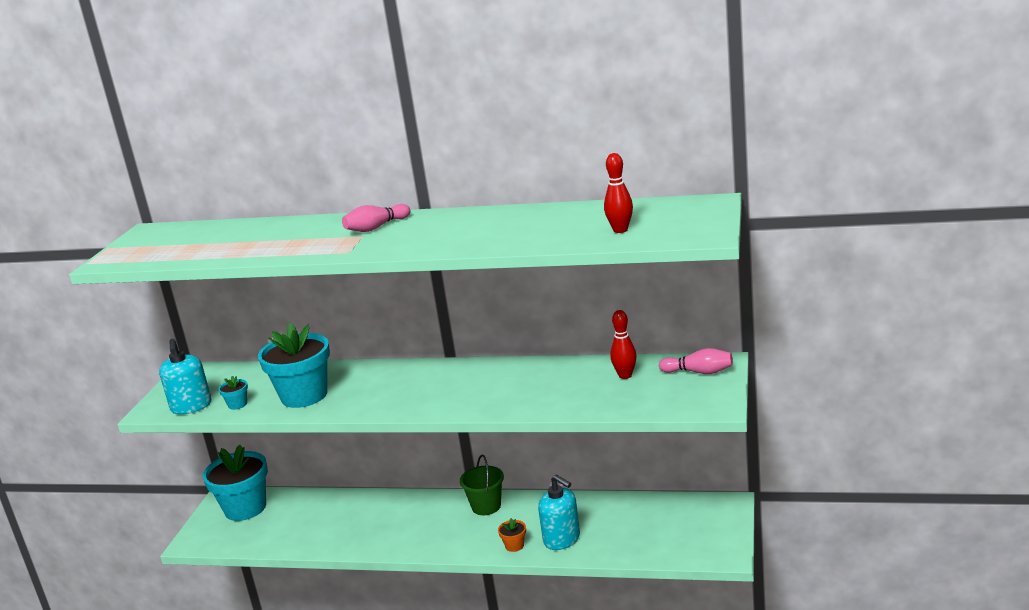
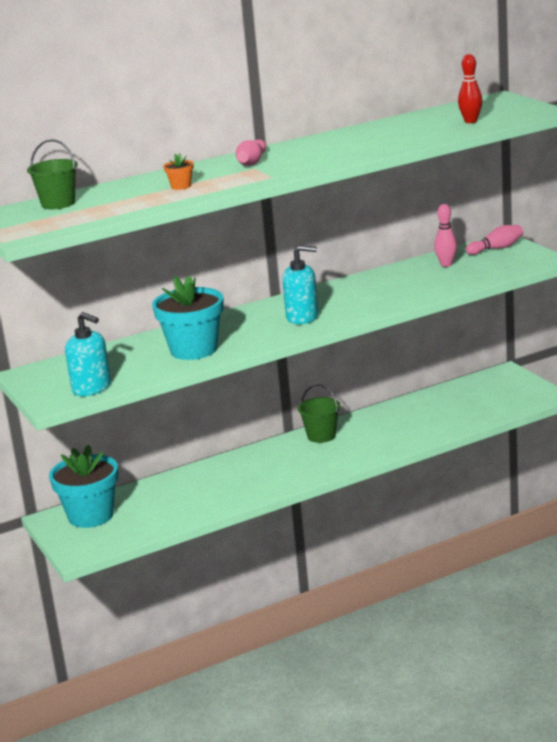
camera: 40 degrees left, 0 degrees up
(192, 232) = (58, 204): none -> green bucket
(237, 404) = (139, 373): turquoise flower pot -> none
(514, 545) = (386, 447): orange flower pot -> orange flower pot (181, 186)
(562, 539) = (417, 430): turquoise soap dispenser -> turquoise soap dispenser (302, 317)
(625, 375) = (446, 264): red bowling pin -> pink bowling pin

